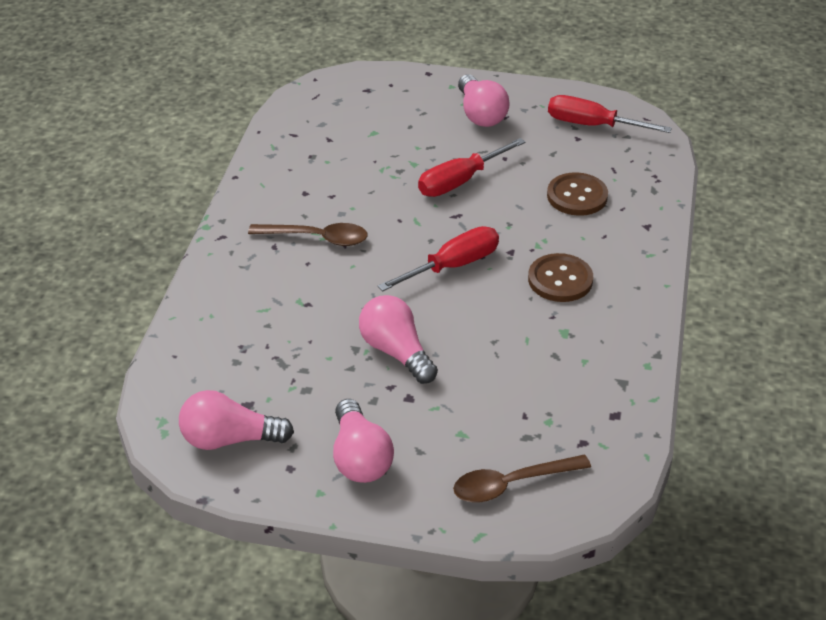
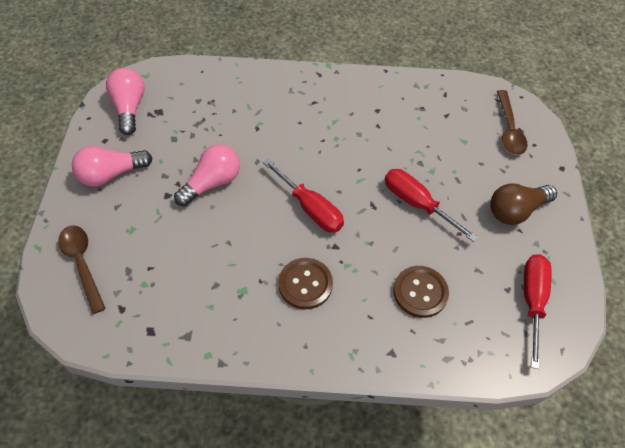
camera: 80 degrees right, 15 degrees up
(317, 238) = (327, 123): brown spoon -> brown spoon (509, 129)
(480, 114) = (516, 211): pink light bulb -> brown light bulb

